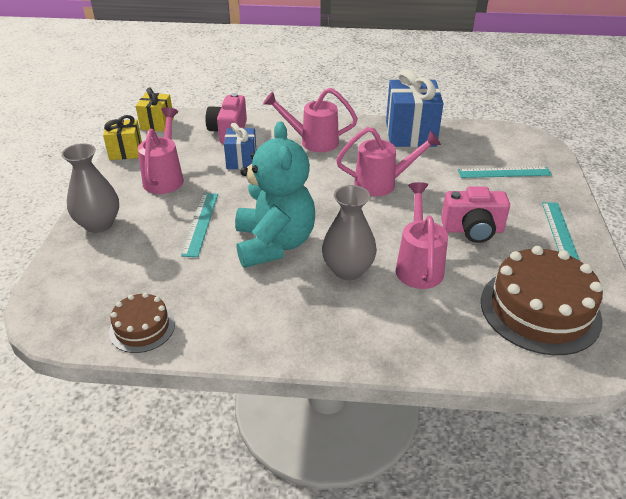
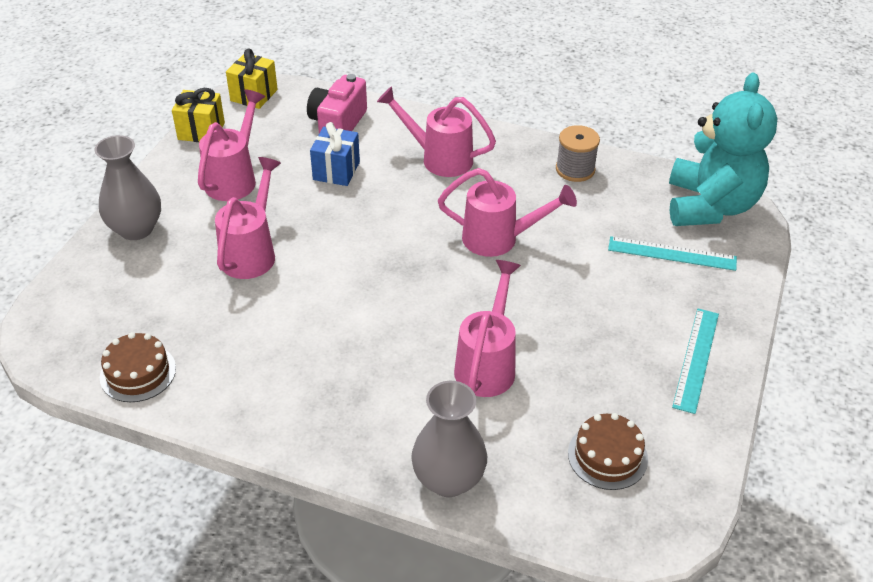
camera: 15 degrees right, 5 degrees up
(200, 223) = (252, 252): turquoise ruler -> pink watering can
(274, 244) = (327, 298): turquoise teddy bear -> turquoise teddy bear (710, 206)
(348, 270) = (399, 351): grey vase -> grey vase (448, 479)
(410, 134) = (575, 169): blue gift -> grey spool
(472, 230) = (582, 330): pink camera -> none
(540, 310) = (607, 456): brown cake -> brown cake, size x0.54

